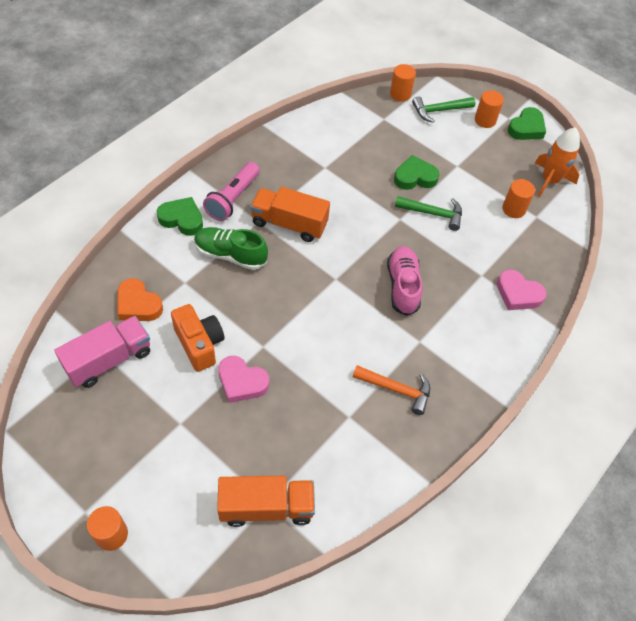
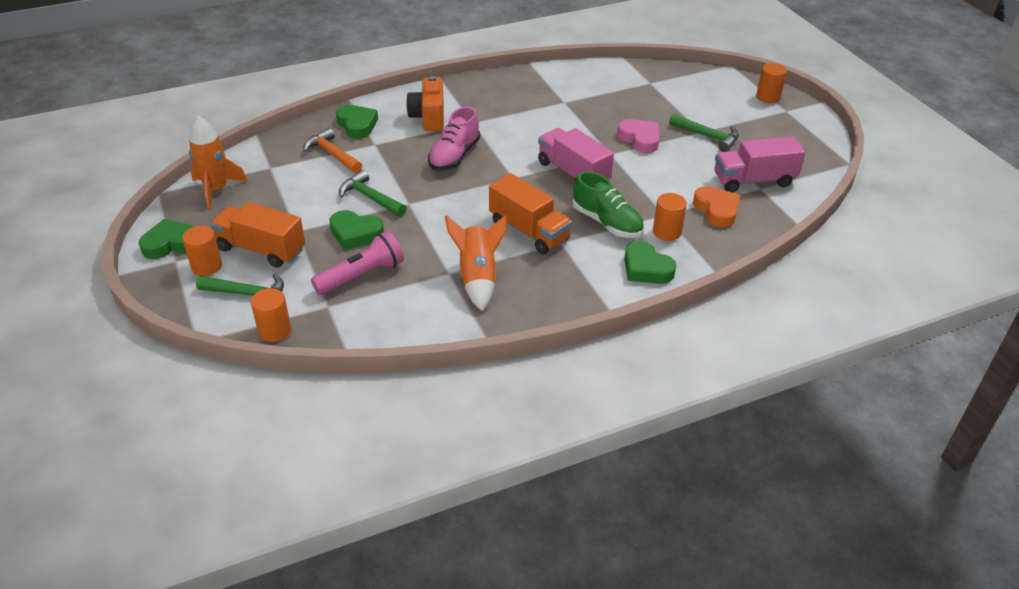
camera: 150 degrees left, 15 degrees down
(170, 416) = (707, 136): none -> green hammer
(199, 344) = (667, 169): orange camera -> orange camera (428, 118)
(233, 199) = (578, 271): pink flashlight -> pink flashlight (361, 276)
(266, 507) = (652, 81): orange truck -> orange truck (261, 249)
(286, 305) = (573, 173): none -> pink truck
(302, 170) = (478, 277): none -> orange rocket
(397, 389) = (515, 104): orange hammer -> orange hammer (332, 154)
(513, 209) = (285, 178): orange cylinder -> orange cylinder (667, 232)
(518, 294) = (357, 125): pink heart -> green heart

